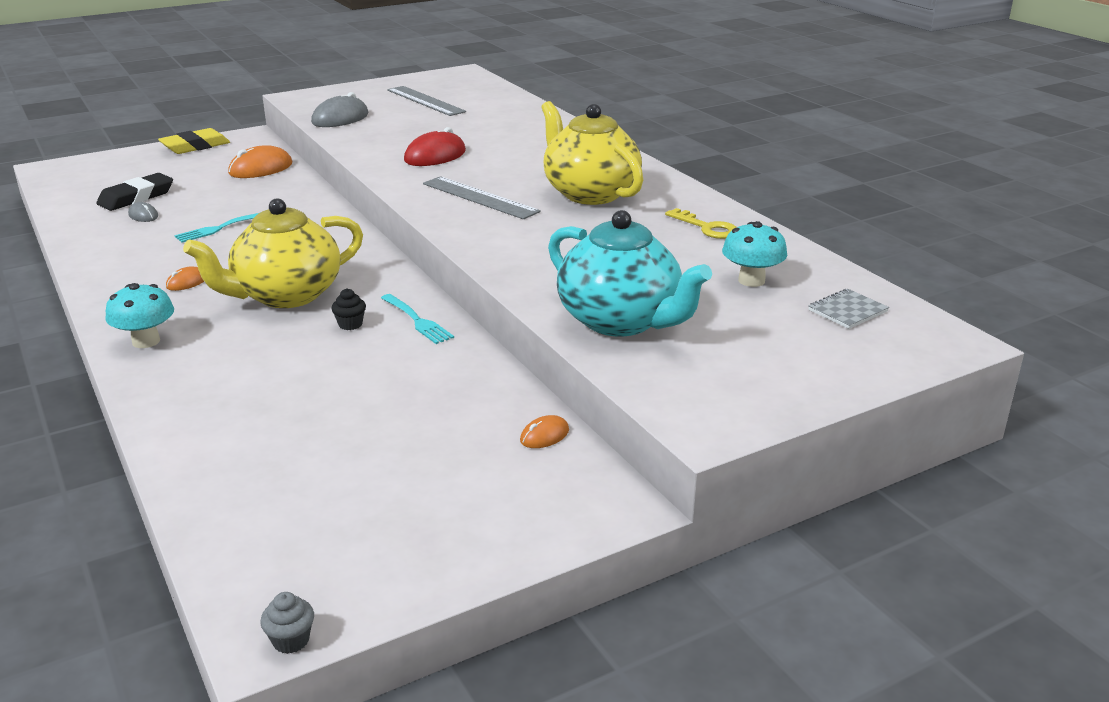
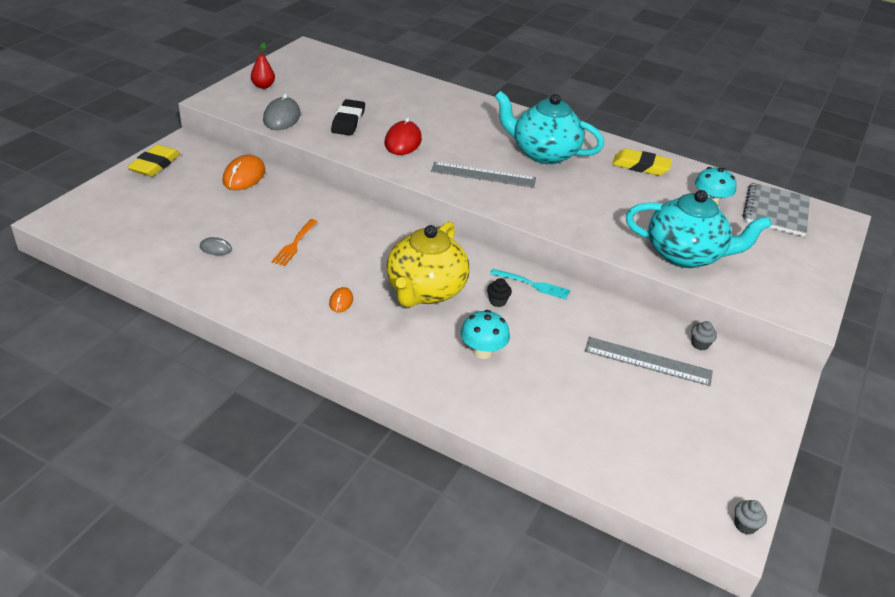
camera: 35 degrees left, 10 degrees up
(136, 197) = (182, 231): black eraser -> black eraser (348, 121)
(146, 341) = (385, 362): turquoise mushroom -> turquoise mushroom (482, 352)
(219, 228) = (294, 244): turquoise fork -> orange fork
(364, 94) = (263, 86): none -> red pear
(425, 101) = (321, 85): grey ruler -> grey ruler (648, 361)
(544, 435) = (700, 344): orange mouse -> grey cupcake
(589, 193) = (543, 153): yellow teapot -> turquoise teapot
(707, 227) = (640, 166): yellow key -> yellow eraser
(847, 311) = (776, 211): grey notebook -> grey notebook, size x1.89

